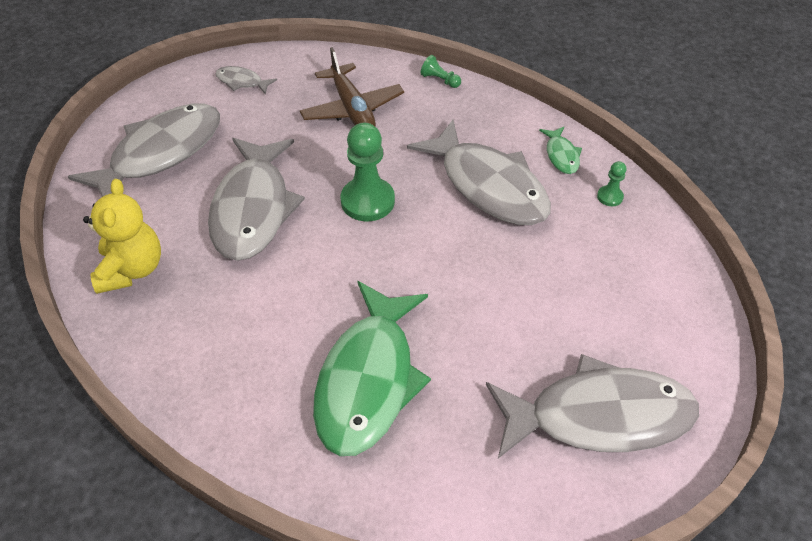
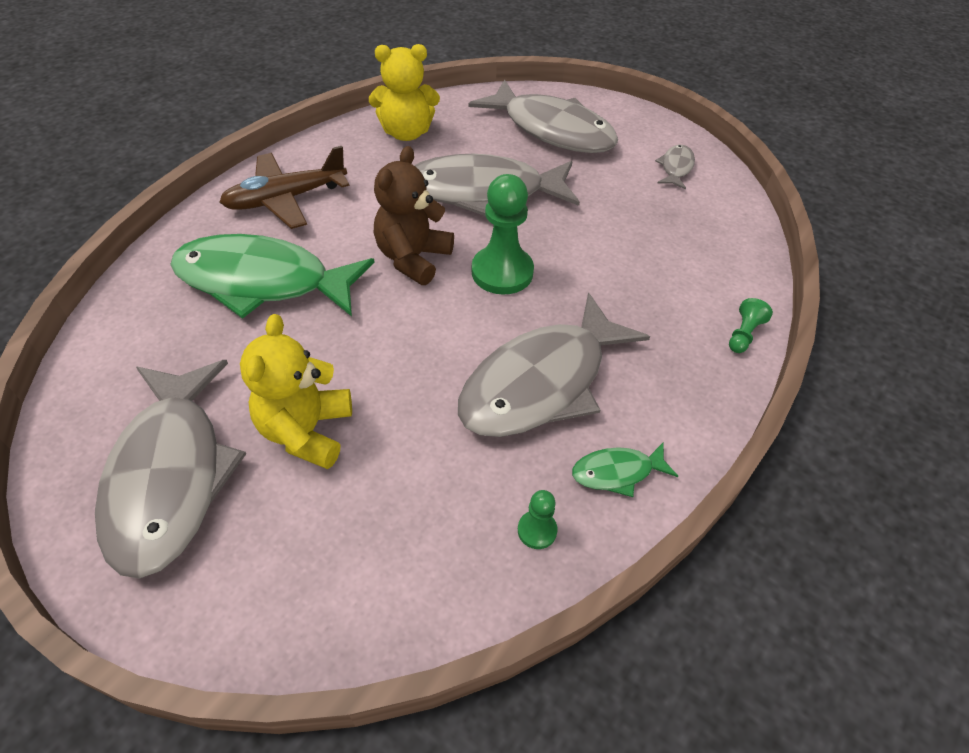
camera: 85 degrees right, 0 degrees up
(344, 261) = (413, 258): none -> brown teddy bear
(352, 109) = (656, 253): brown plane -> brown plane (286, 199)
(545, 326) = (306, 431): none -> yellow teddy bear

